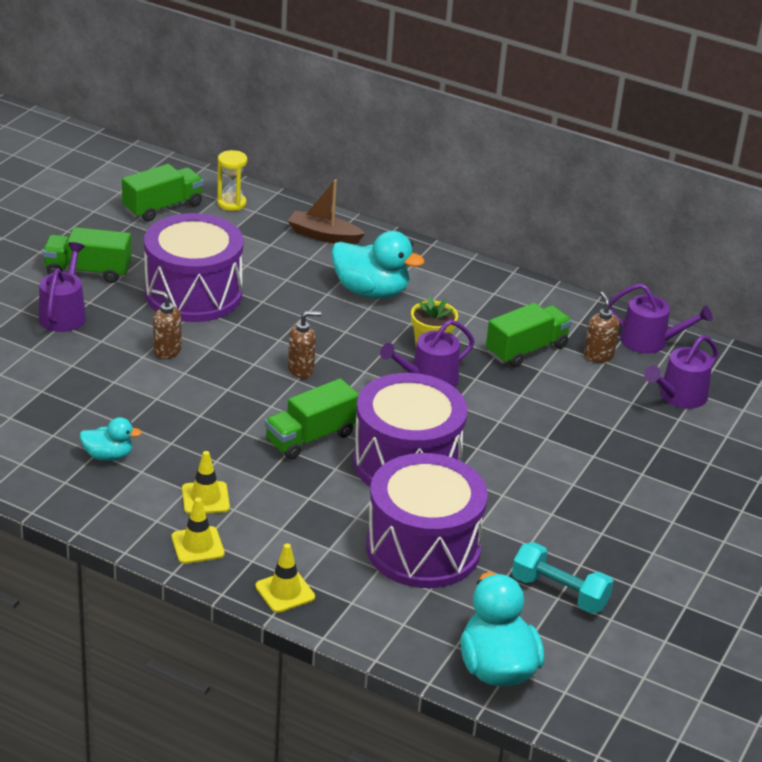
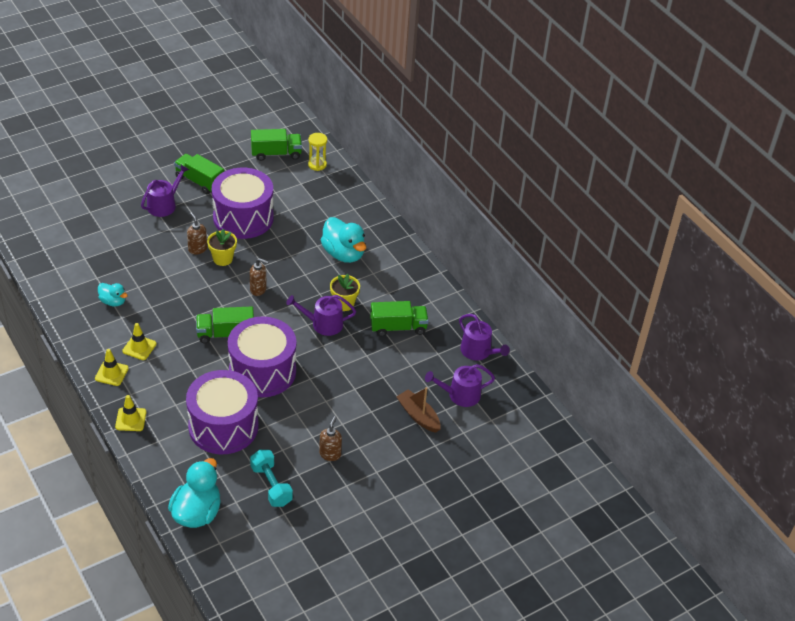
camera: 30 degrees right, 10 degrees up
(214, 351) = (223, 259): none -> yellow flower pot
(324, 236) = (350, 206): brown boat -> brown boat (418, 416)
(598, 356) = (437, 348): brown soap dispenser -> brown soap dispenser (330, 454)

